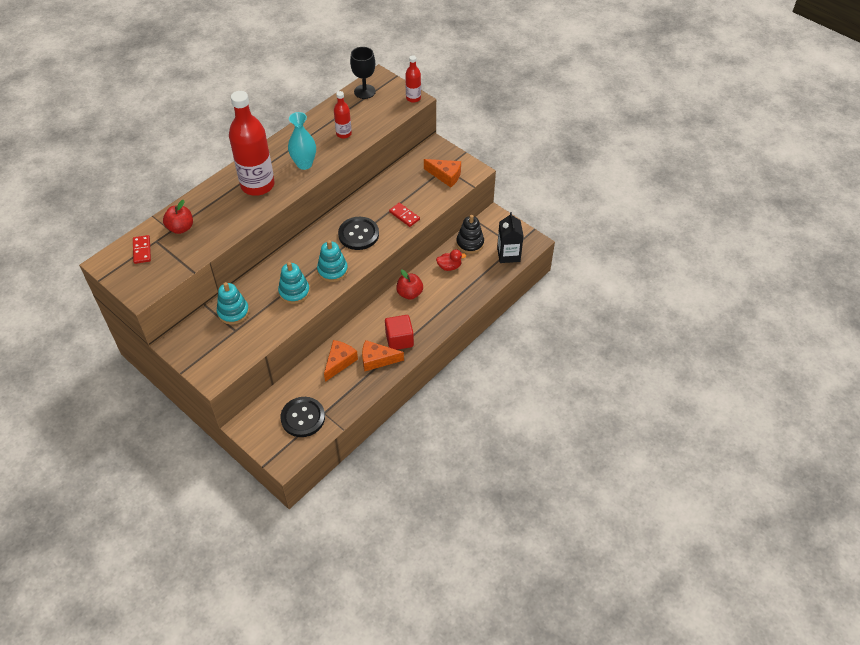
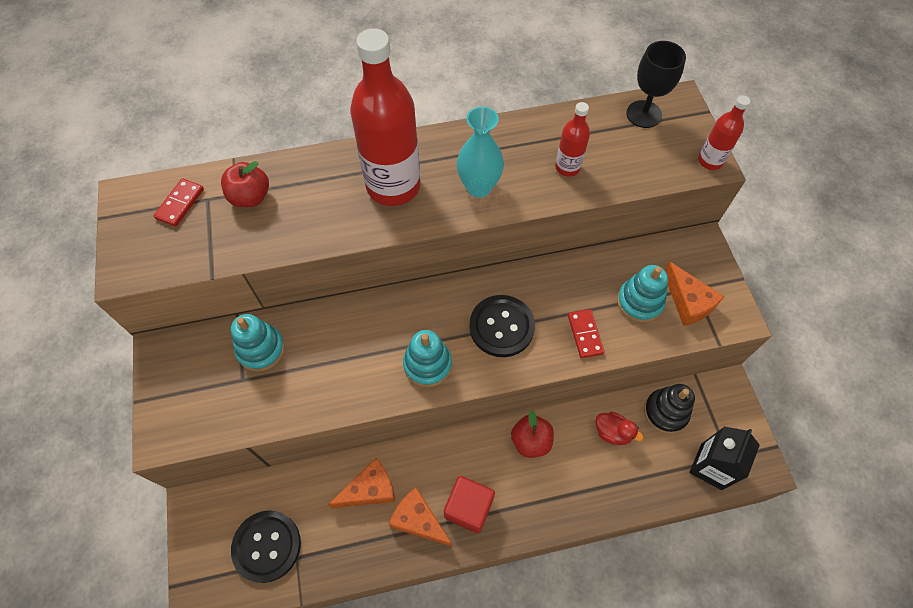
camera: 35 degrees right, 10 degrees up
(294, 292) = (355, 367): turquoise stacking toy -> turquoise stacking toy (639, 302)

